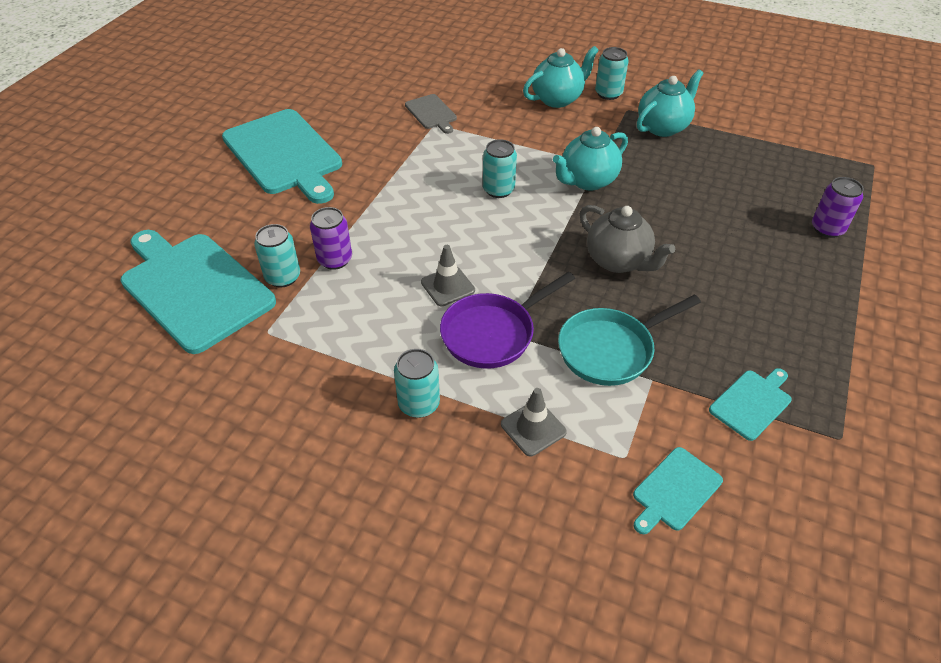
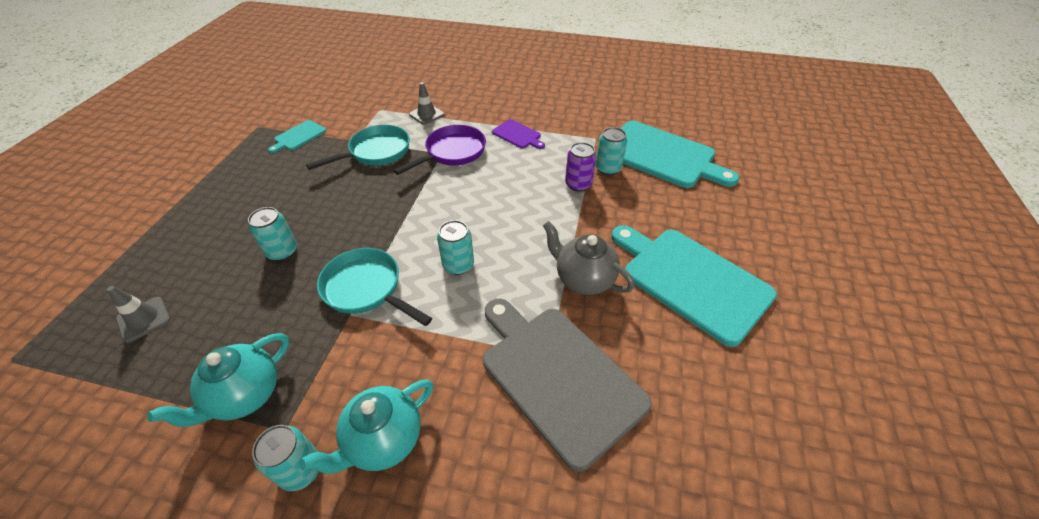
camera: 170 degrees right, 0 degrees up
(384, 355) = (518, 135): none -> purple cutting board
(419, 404) = (490, 117): turquoise can -> turquoise can (282, 251)
(431, 113) = (558, 376): grey cutting board -> grey cutting board, size x2.17
(448, 286) = (488, 176): grey traffic cone -> grey traffic cone (143, 319)
(587, 181) = (366, 288): turquoise teapot -> turquoise pan
(618, 261) = (356, 209): grey teapot -> grey teapot (583, 279)
(675, 491) = (358, 101): turquoise cutting board -> none
(827, 228) = (148, 262): purple can -> none

